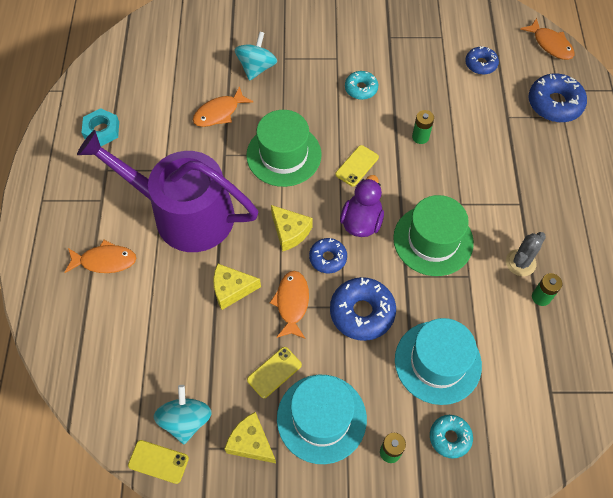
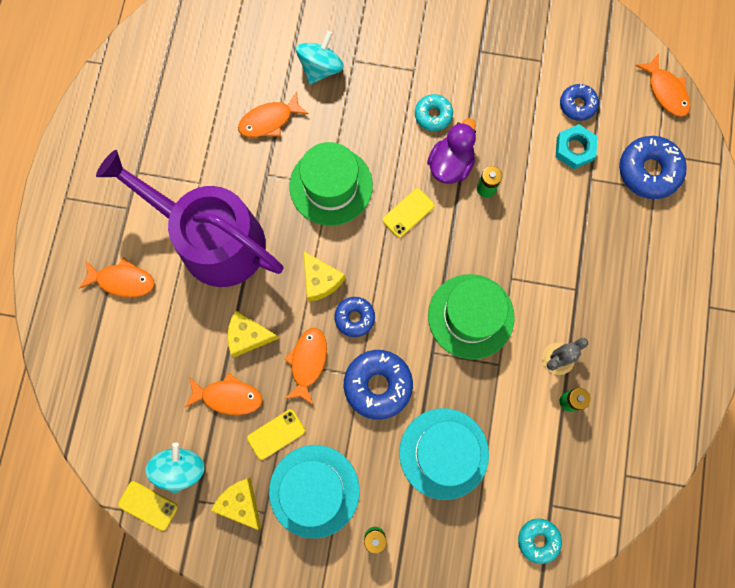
camera: 10 degrees right, 15 degrees up
(102, 130) = (138, 122): turquoise nut -> turquoise nut (574, 149)
(222, 346) = (228, 396): none -> orange fish
(361, 222) = (399, 281): purple duck -> purple duck (450, 164)
(450, 437) = (437, 533): turquoise donut -> turquoise donut (538, 540)

